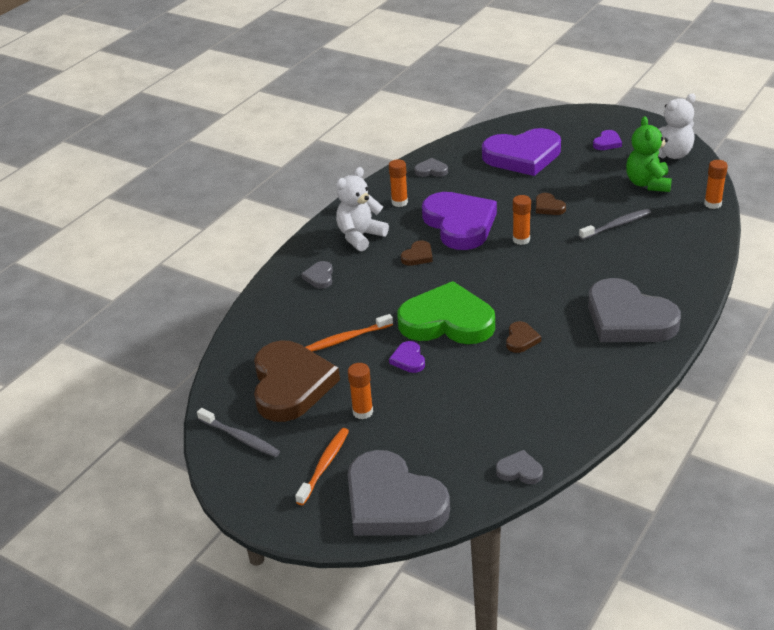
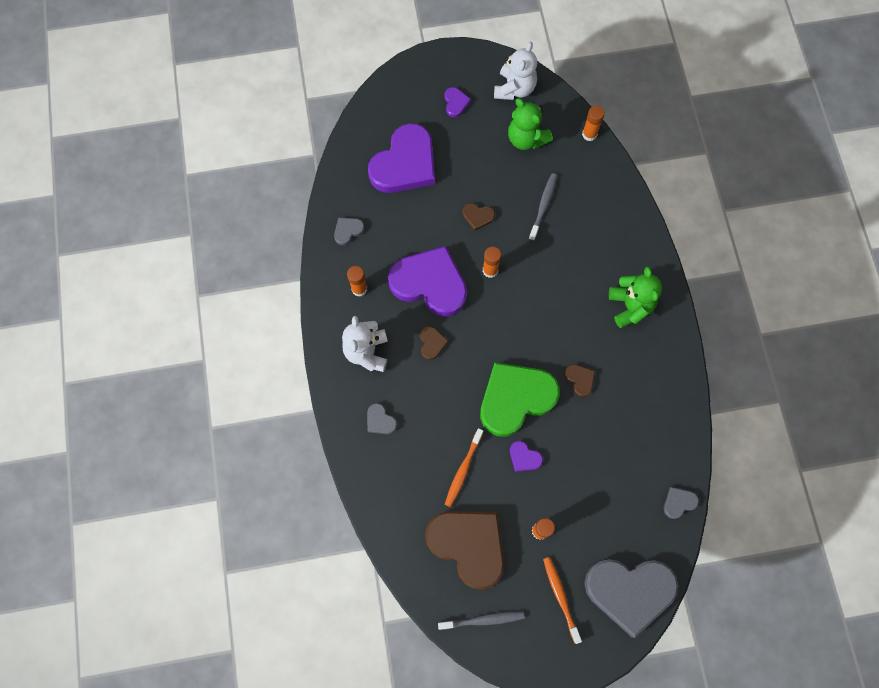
camera: 45 degrees left, 35 degrees up
(628, 319) = (630, 306): grey heart -> green teddy bear

